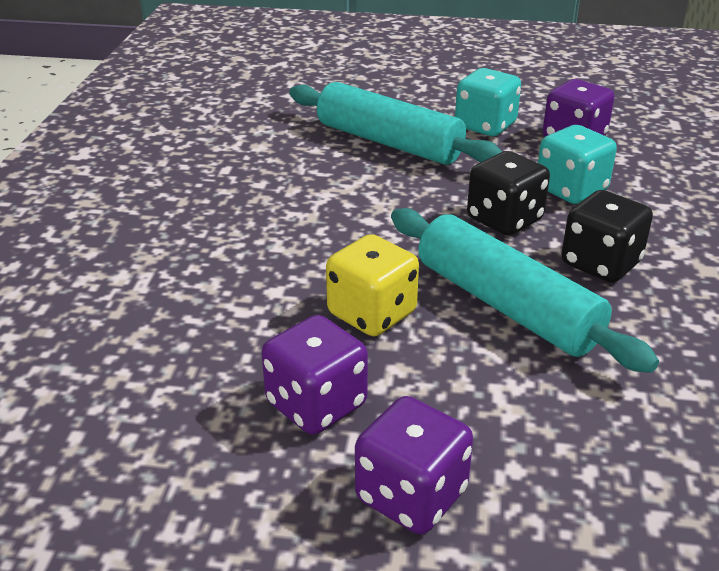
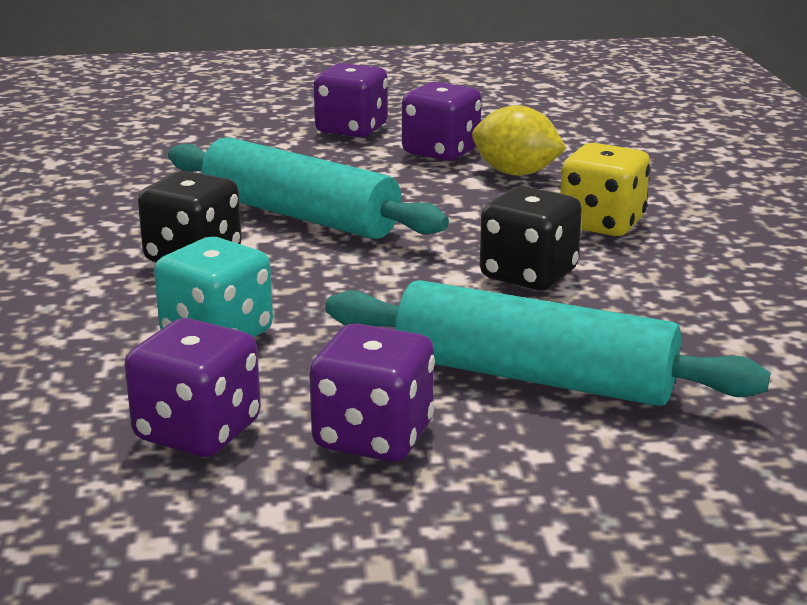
camera: 165 degrees right, 10 degrees down
(260, 341) = (516, 173): none -> yellow lemon
(372, 314) = (429, 197): yellow dice -> yellow dice (601, 224)
(485, 126) = (373, 437): turquoise dice -> purple dice
(504, 220) = (312, 287): black dice -> black dice (528, 275)

